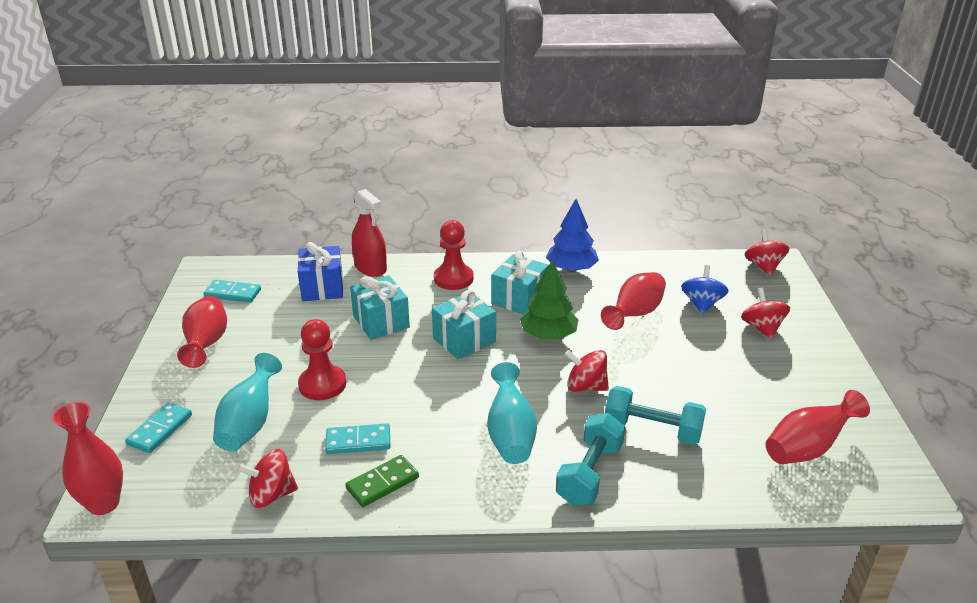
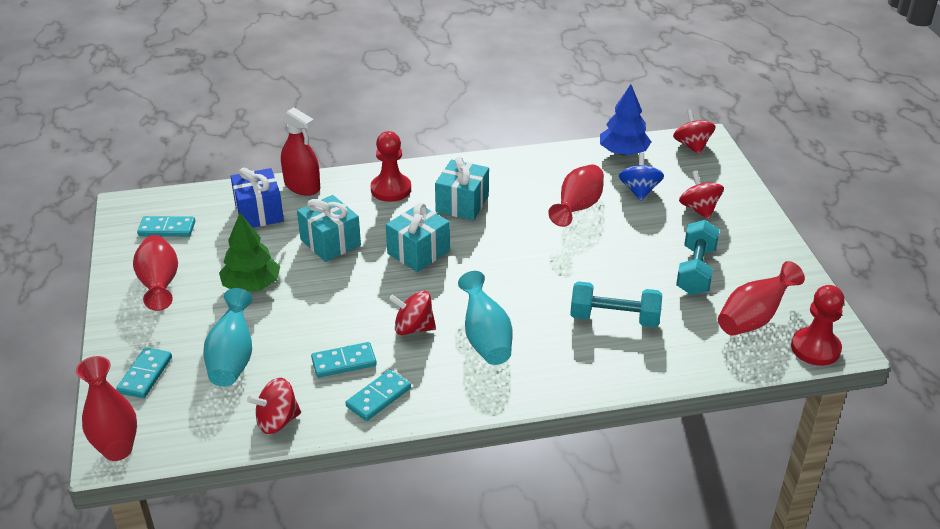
camera: 10 degrees left, 5 degrees up
(322, 384) = (291, 312): red pawn -> red pawn (815, 348)
(382, 483) = (378, 397): green domino -> turquoise domino
(548, 335) = (499, 238): green tree -> green tree (251, 286)
(571, 269) = (506, 167): blue tree -> blue tree (623, 152)
(585, 387) = (545, 285): red spinning top -> red spinning top (413, 328)
(589, 473) = (565, 365): turquoise dumbbell -> turquoise dumbbell (695, 271)

